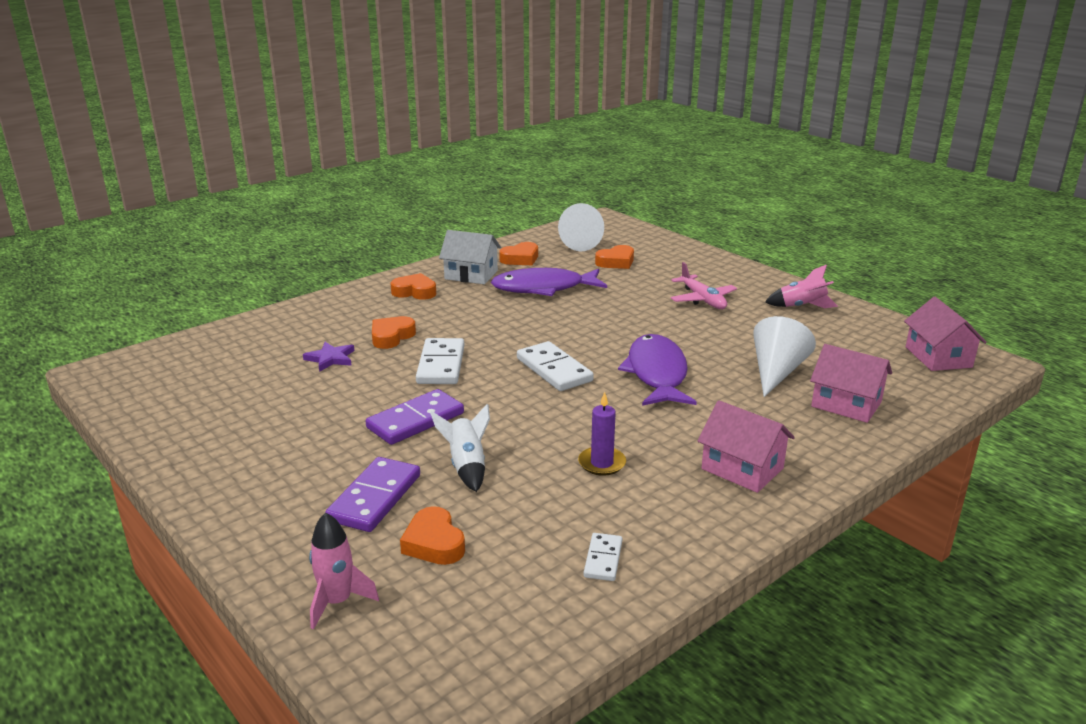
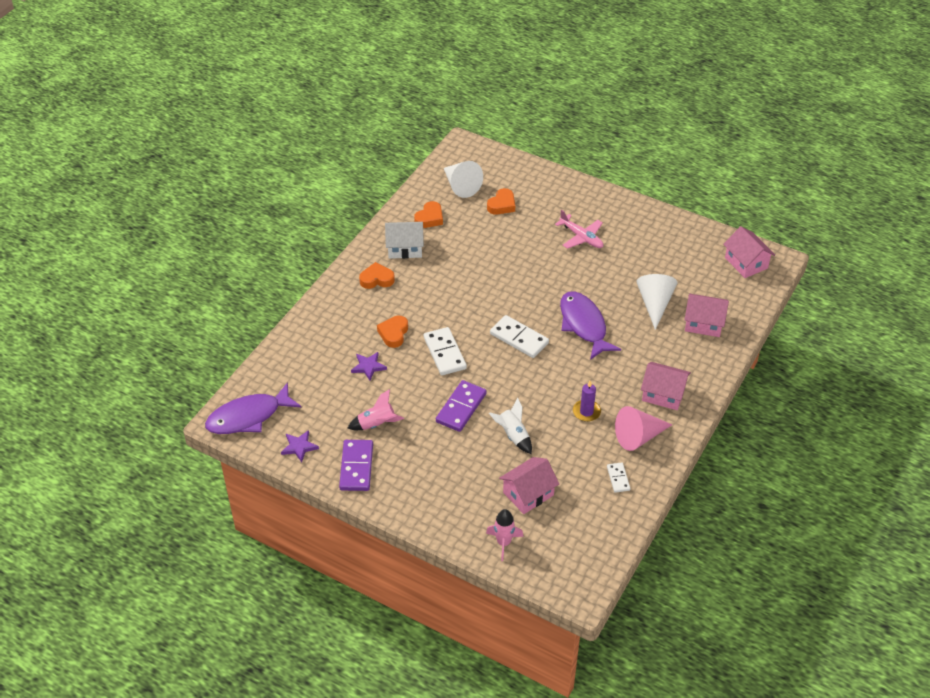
camera: 20 degrees left, 20 degrees up
(160, 414) = (299, 447): none -> purple star
(375, 498) = (477, 473): purple domino -> purple domino (356, 467)
(434, 543) = (528, 494): orange heart -> pink house
(543, 288) = (466, 251): purple fish -> purple fish (248, 417)
(672, 511) = (639, 436): none -> pink cone
(802, 306) = (649, 229): pink rocket -> pink rocket (376, 424)

